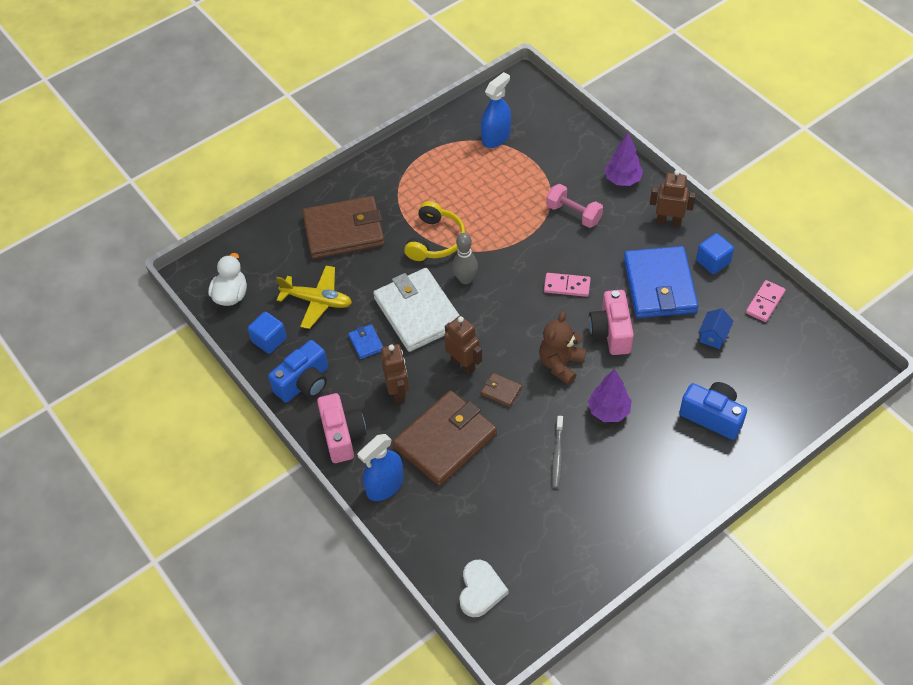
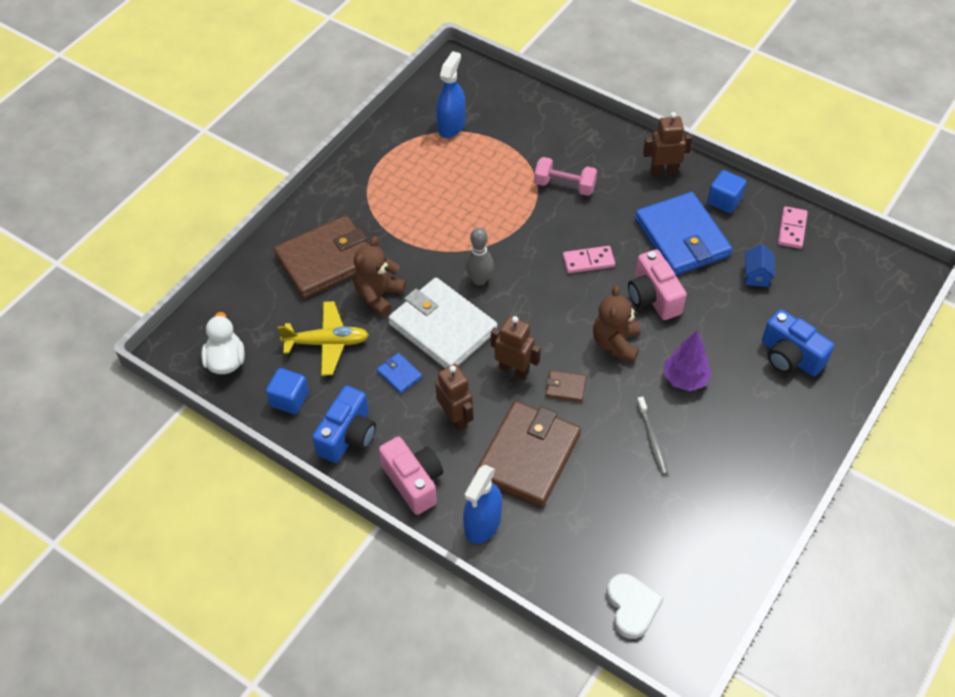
camera: 20 degrees left, 0 degrees up
(375, 271) = (379, 295): none -> brown teddy bear
(435, 240) = (430, 247): yellow headphones -> none
(622, 180) = (600, 140): purple tree -> none
(712, 416) = (790, 356): blue camera -> blue camera turned 150 degrees counterclockwise

